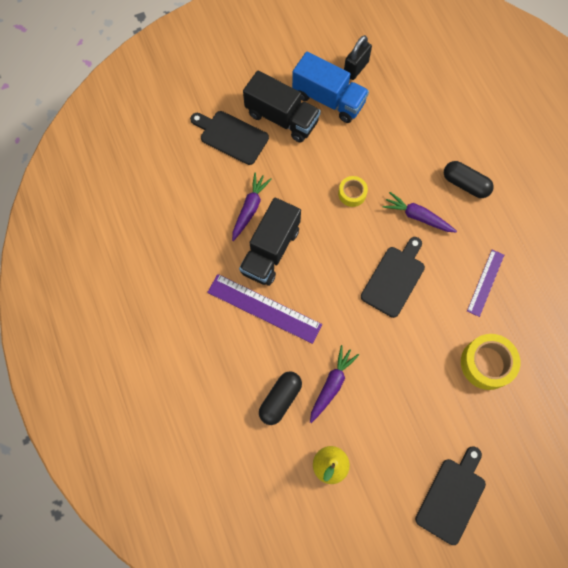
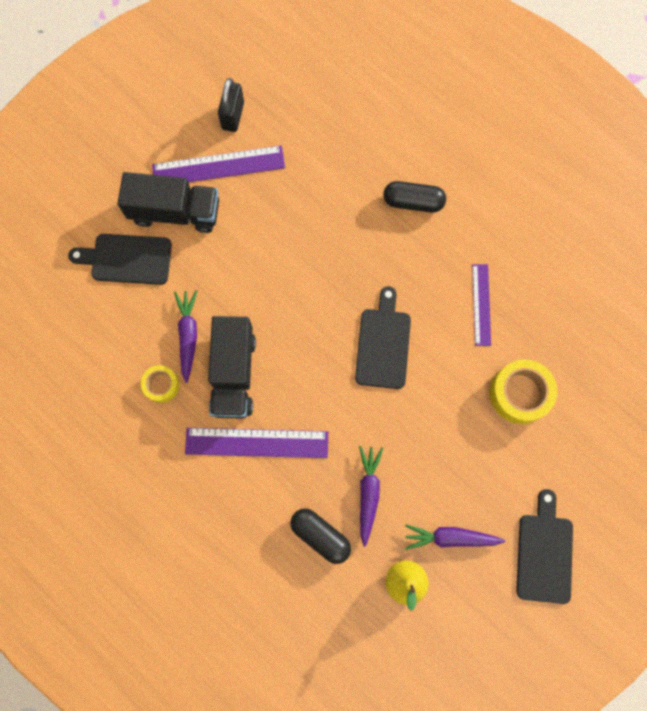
camera: 25 degrees left, 5 degrees up
(280, 399) = (320, 535): black capsule -> black capsule turned 60 degrees counterclockwise
(328, 99) = (218, 166): blue truck -> purple ruler
(352, 194) = (294, 267): yellow tape -> yellow tape (161, 385)
(417, 216) = (377, 262): purple carrot -> purple carrot (450, 537)

